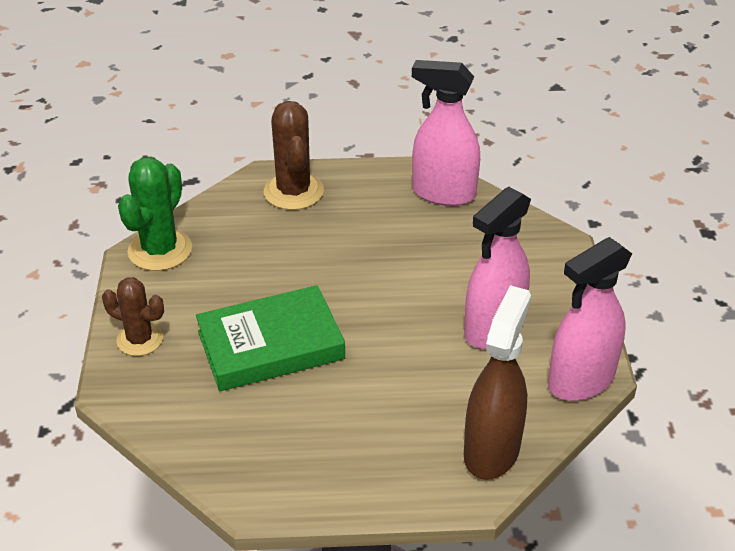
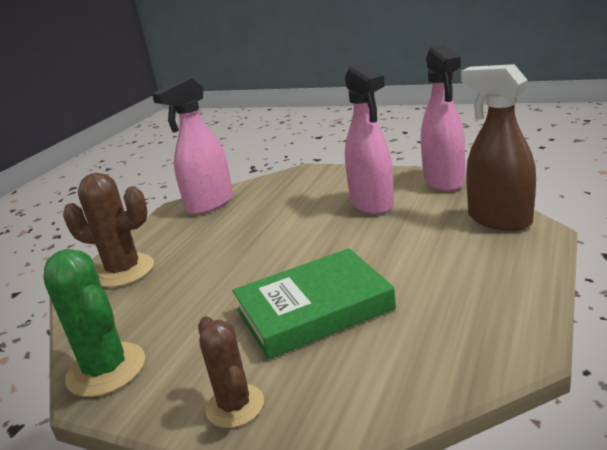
camera: 60 degrees left, 15 degrees down
(140, 340) = (235, 406): brown cactus -> brown cactus turned 75 degrees counterclockwise
(271, 345) = (314, 309): green book -> green book turned 60 degrees clockwise

